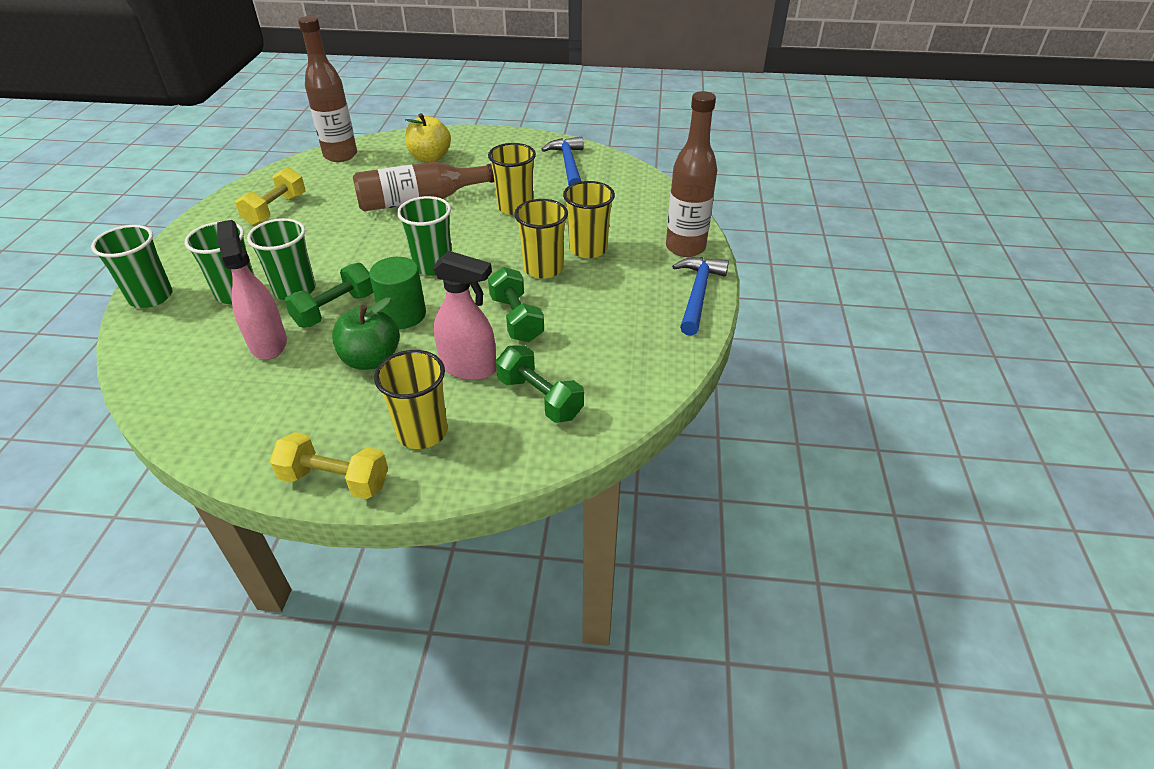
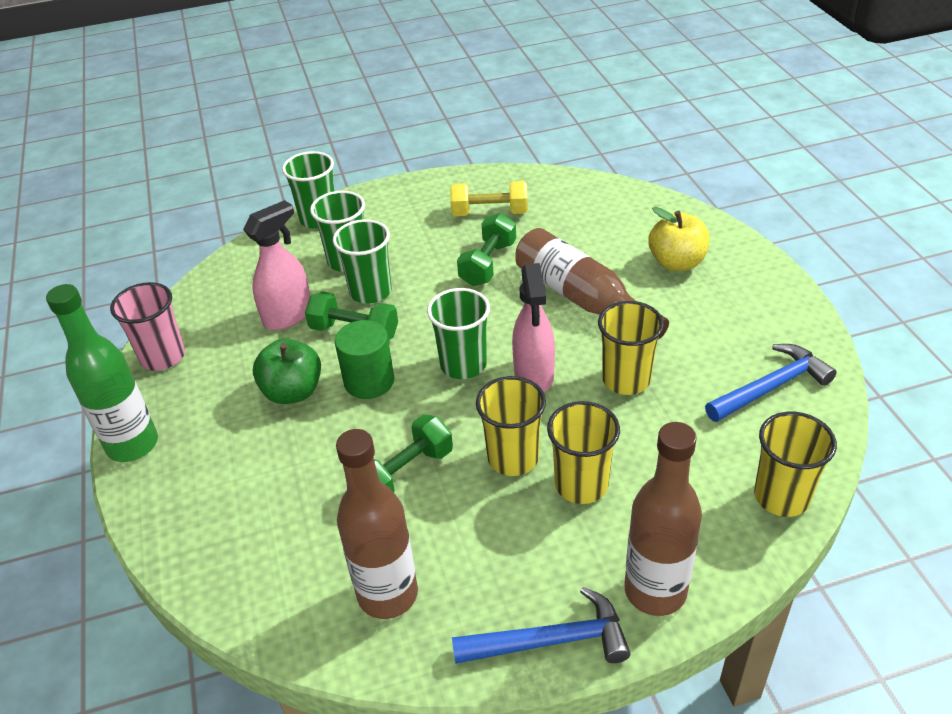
camera: 70 degrees right, 0 degrees up
(227, 440) = (163, 356): none -> pink cup
(335, 480) = (133, 445): yellow dumbbell -> green bottle
(340, 155) = (623, 199): brown bottle -> brown bottle (388, 594)
(422, 432) = (206, 475): yellow cup -> yellow cup (781, 496)
(469, 368) = (308, 468): pink spray bottle -> pink spray bottle (534, 375)
(540, 398) = (282, 547): green dumbbell -> green dumbbell (488, 264)

